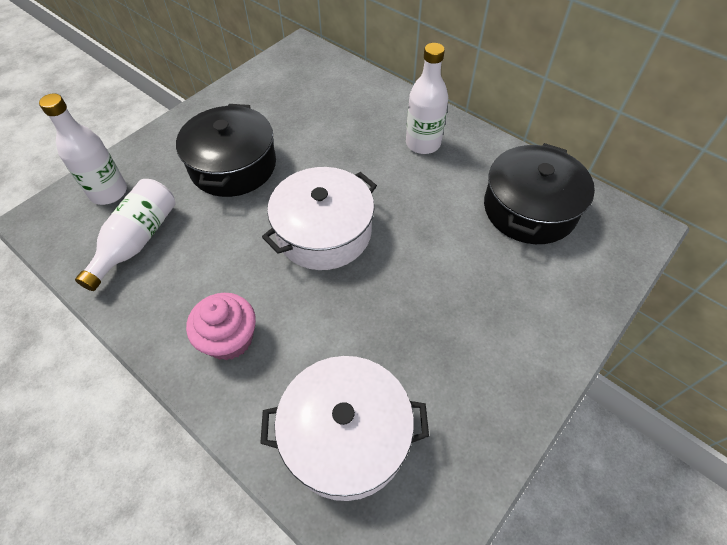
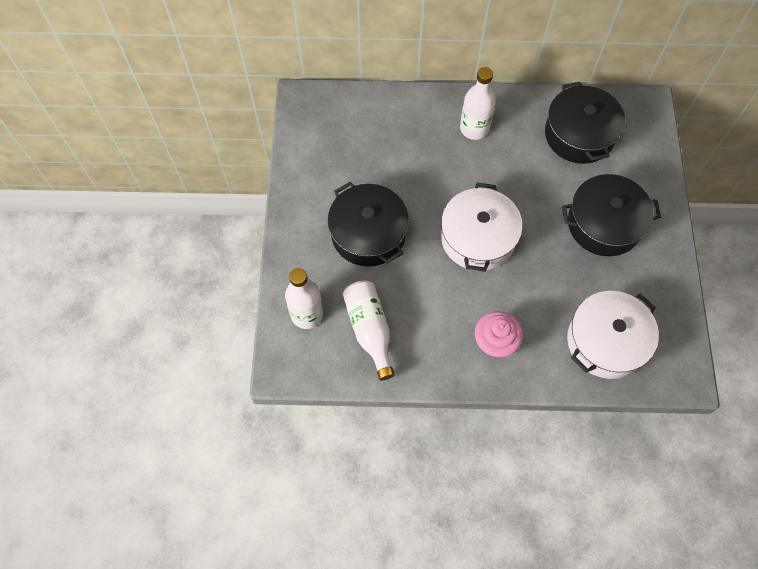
camera: 40 degrees left, 10 degrees up
(473, 308) = (604, 224): none -> black pot

